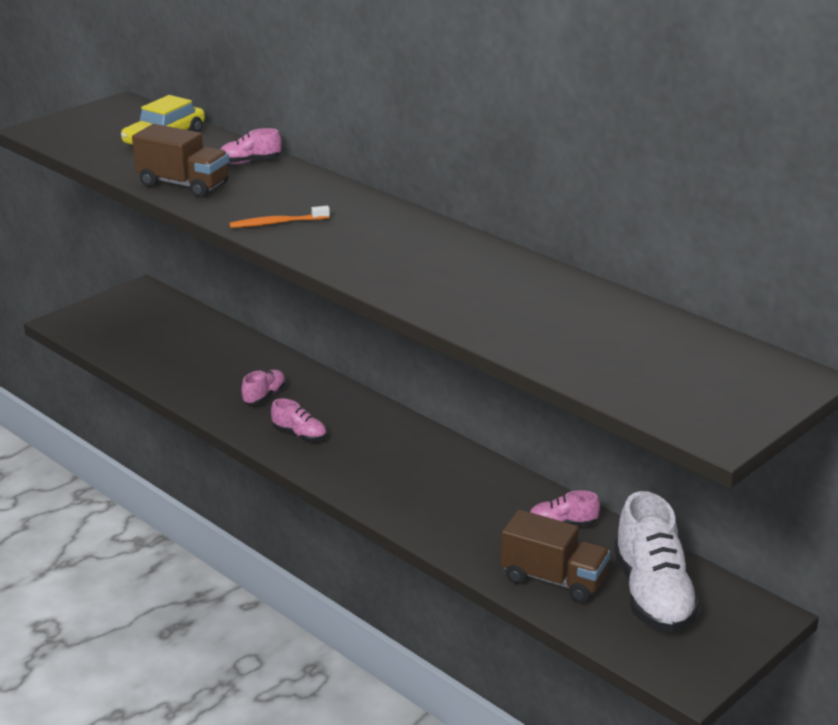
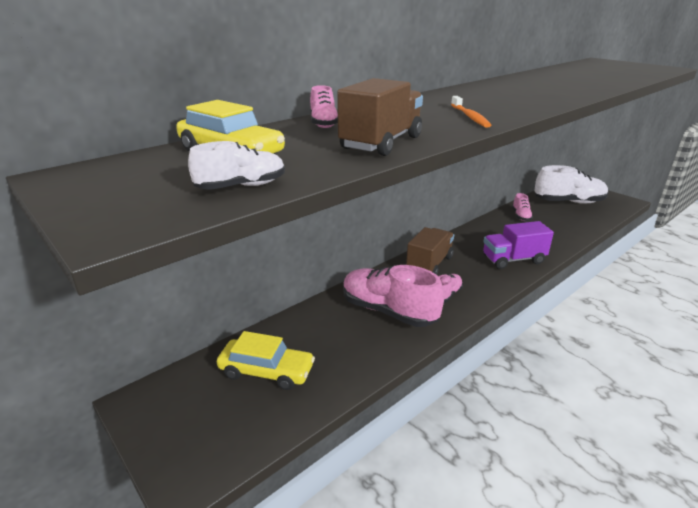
camera: 85 degrees left, 0 degrees up
(90, 149) = (241, 187): none -> white shoe
(171, 337) = (266, 371): none -> yellow car
(264, 396) = (388, 311): pink shoe -> pink shoe, size x2.08
(397, 496) = (513, 260): none -> purple truck
(553, 579) = (571, 221): brown truck -> brown truck (429, 264)

